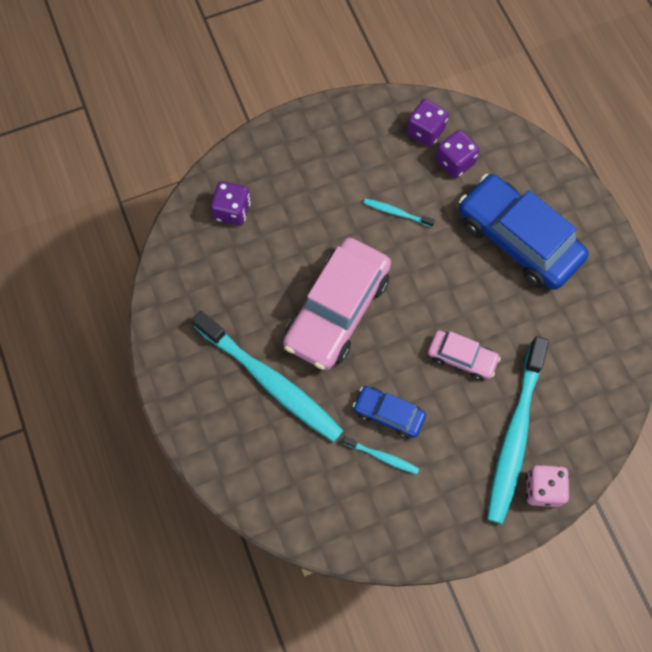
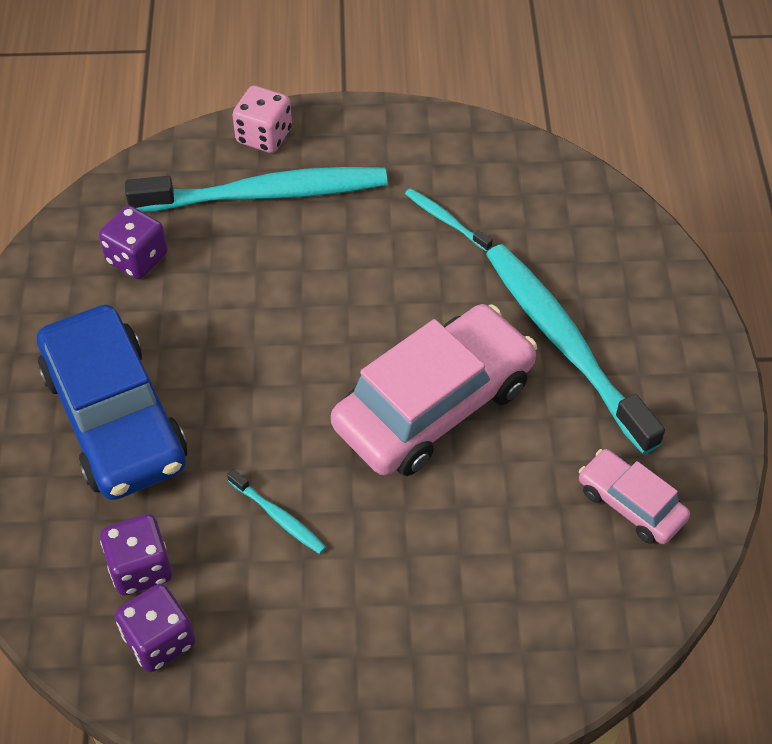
camera: 160 degrees left, 15 degrees down
(232, 211) = (550, 609): purple dice -> purple dice (137, 258)
(388, 414) = (416, 261): blue car -> none
(462, 358) = (285, 294): pink car -> pink car (630, 504)
(515, 435) = (266, 194): turquoise toothbrush -> turquoise toothbrush turned 45 degrees clockwise

